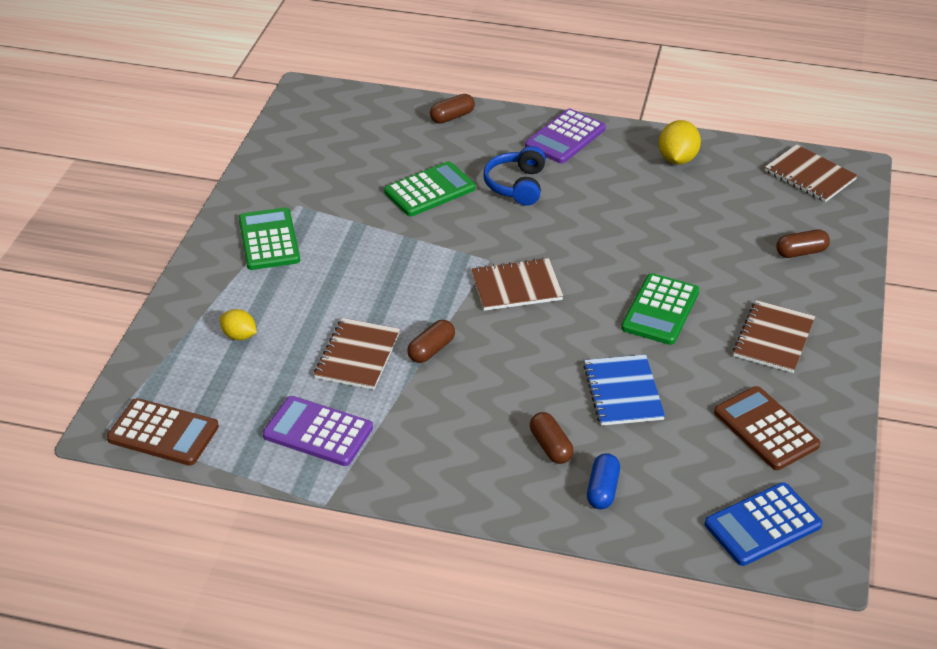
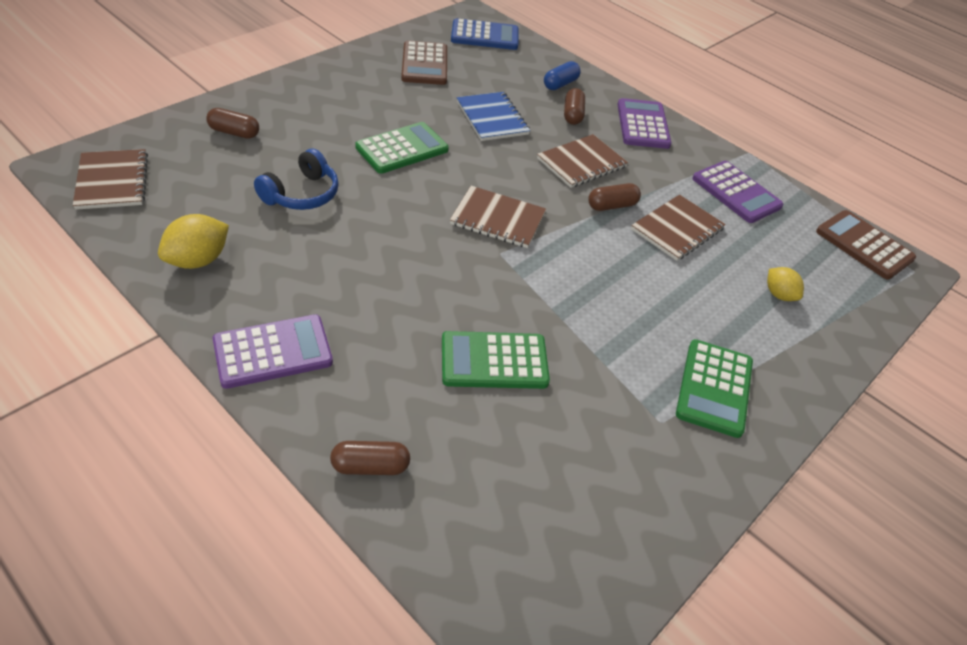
camera: 155 degrees left, 5 degrees up
(466, 477) = (643, 125): none -> purple calculator
(516, 185) = (395, 317): blue headphones -> blue headphones (302, 194)
(623, 392) = (492, 118): blue notebook -> blue notebook turned 45 degrees counterclockwise
(773, 338) = (347, 97): brown notebook -> brown notebook (581, 163)

